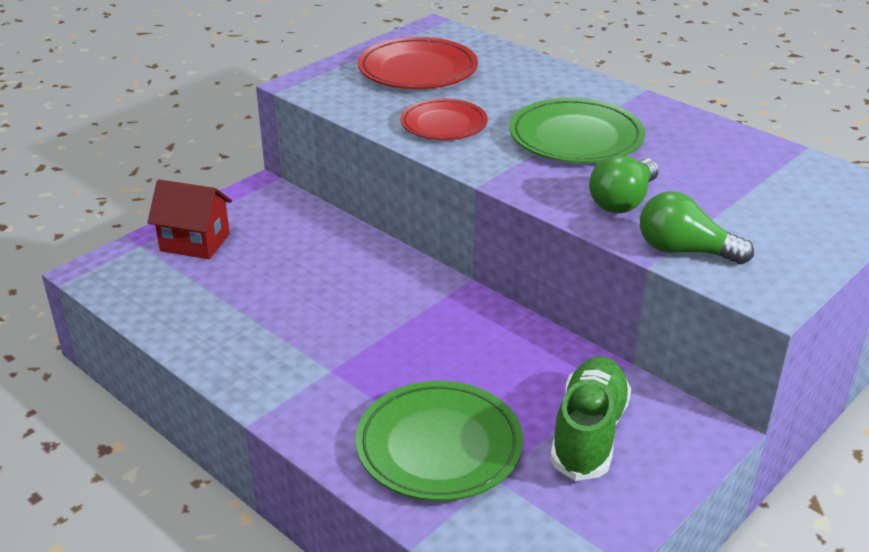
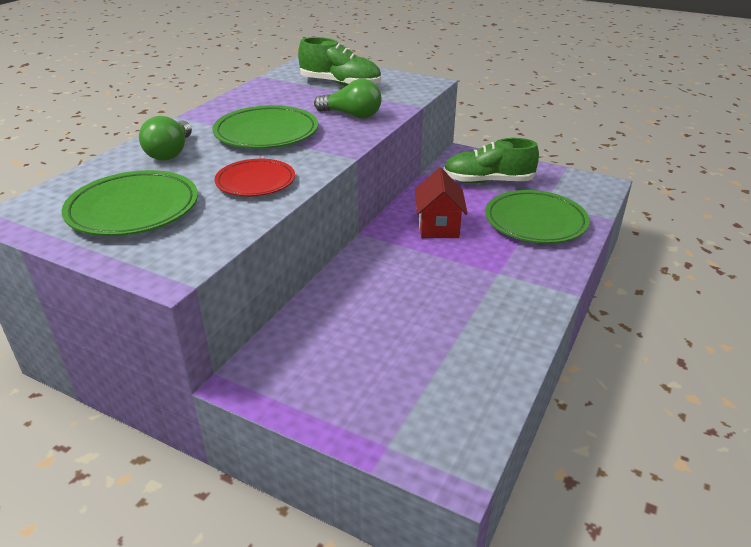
camera: 105 degrees left, 0 degrees up
(195, 242) = (366, 400): red house -> red house (438, 226)
(417, 70) = (133, 209): red plate -> green plate
(684, 251) = (399, 99): green light bulb -> green light bulb (170, 153)
(762, 208) = (340, 84): none -> green shoe

